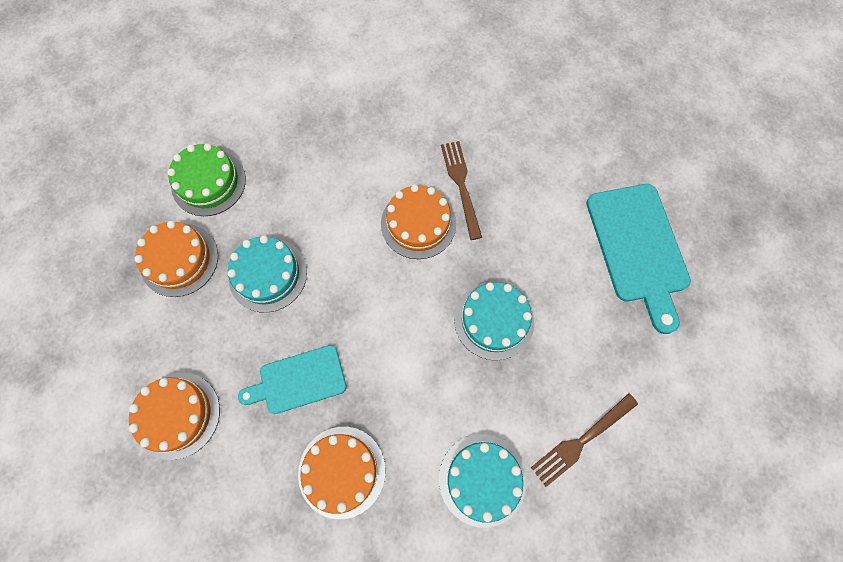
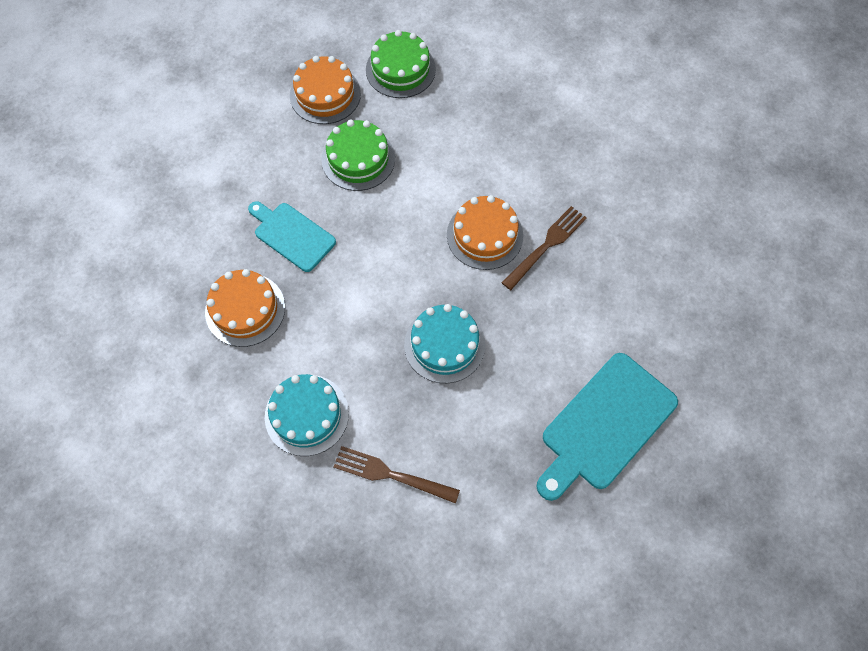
camera: 55 degrees right, 5 degrees down
(177, 415) = (212, 175): orange cake -> none
(268, 274) = (358, 159): turquoise cake -> green cake

